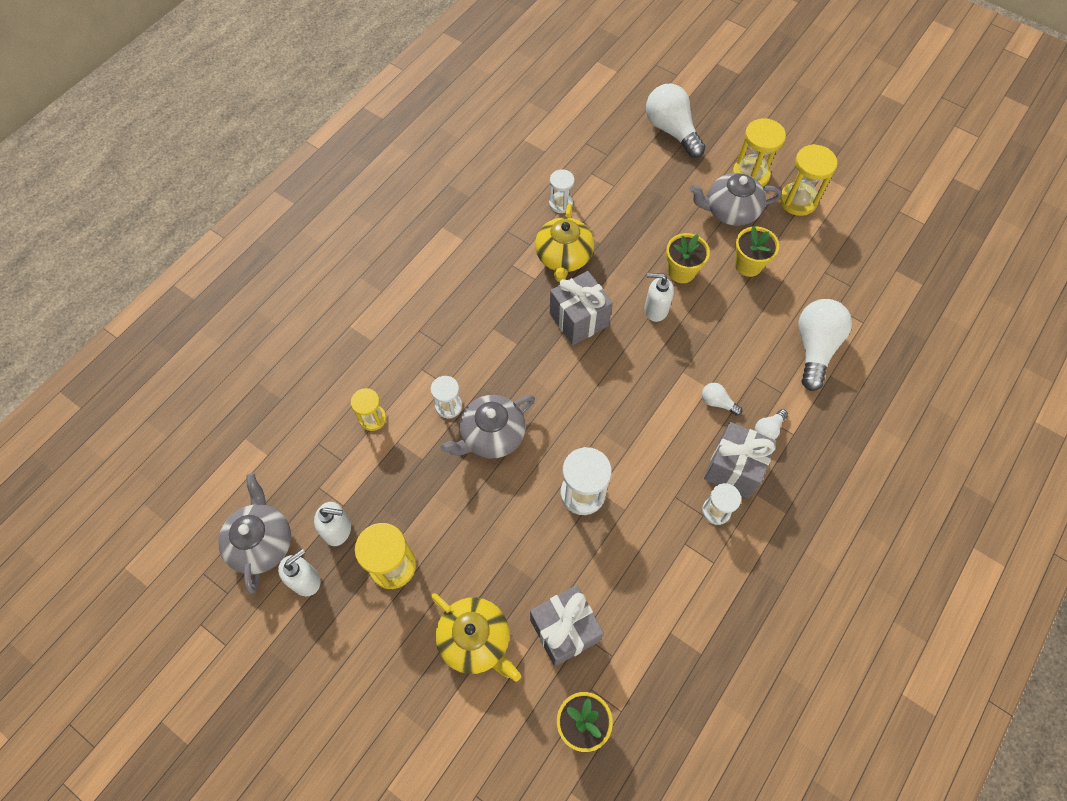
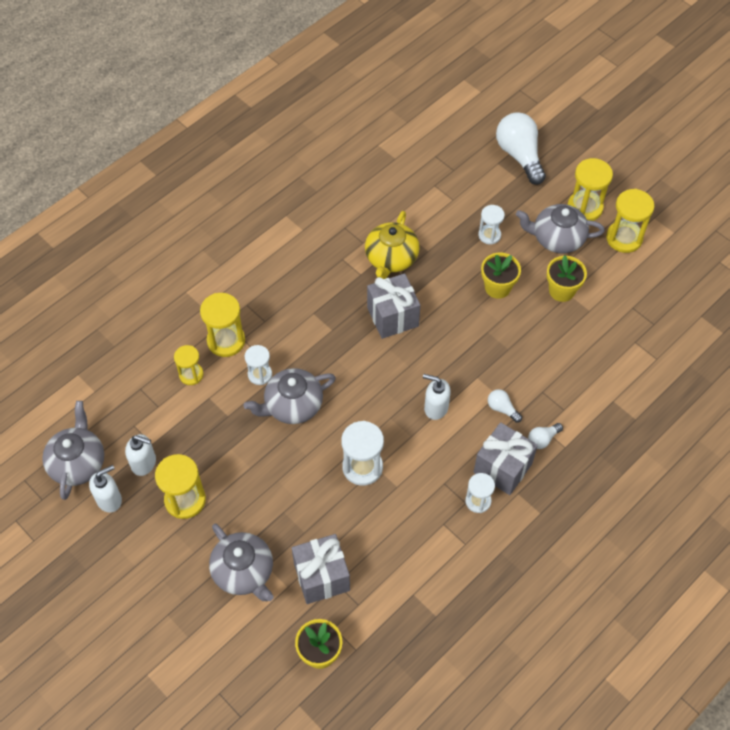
camera: 10 degrees right, 5 degrees down
(404, 374) = (226, 341): none -> yellow hourglass
(475, 640) = (244, 572): yellow teapot -> grey teapot
(560, 204) = (399, 209): white hourglass -> white hourglass (489, 235)
(655, 309) = (465, 318): white soap dispenser -> white soap dispenser (435, 408)
(814, 348) = (604, 374): white light bulb -> none

